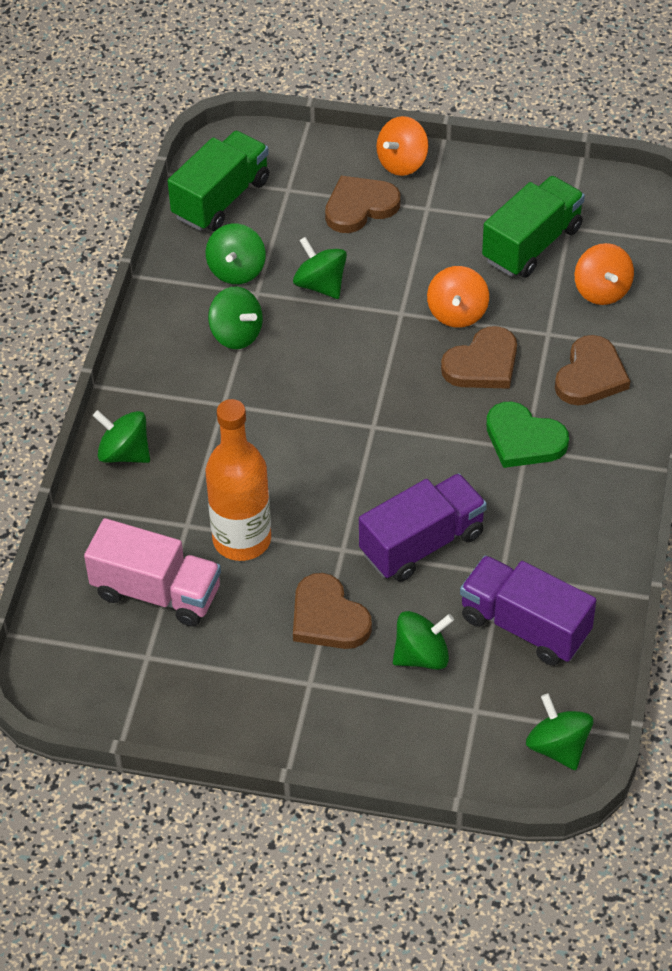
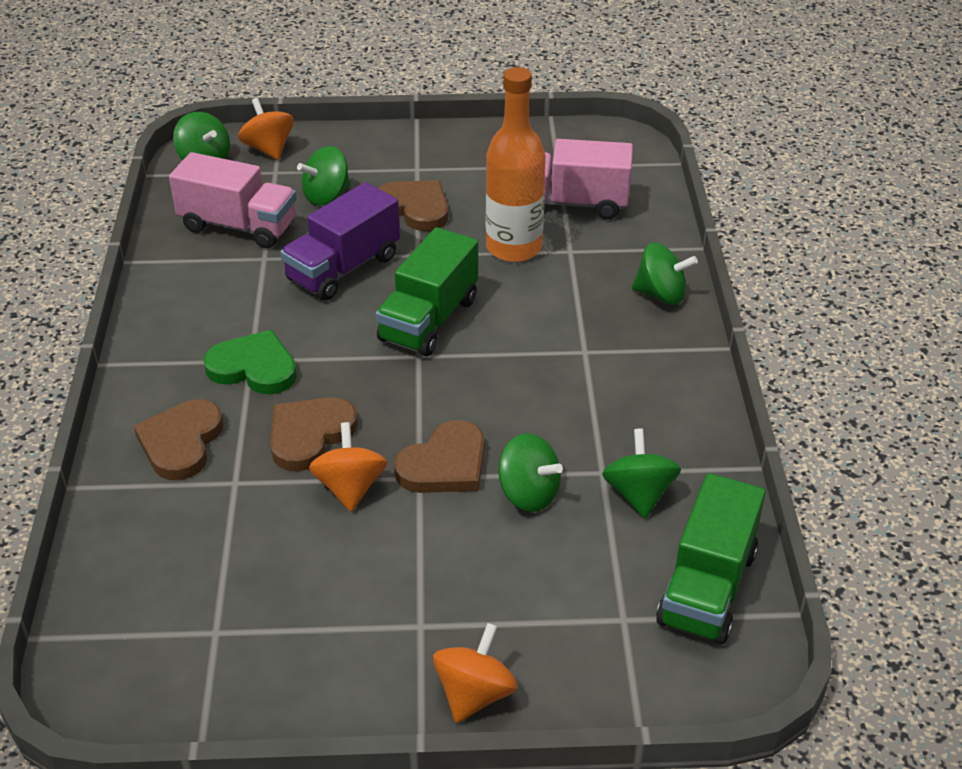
camera: 165 degrees right, 10 degrees down
(236, 334) = (604, 421): green spinning top -> none
(360, 207) = (514, 610): brown heart -> brown heart (444, 464)
(525, 626) = (238, 226): purple truck -> pink truck
(532, 244) = (265, 595): green truck -> green truck (429, 320)
(602, 290) = (167, 547): orange spinning top -> orange spinning top (268, 149)

